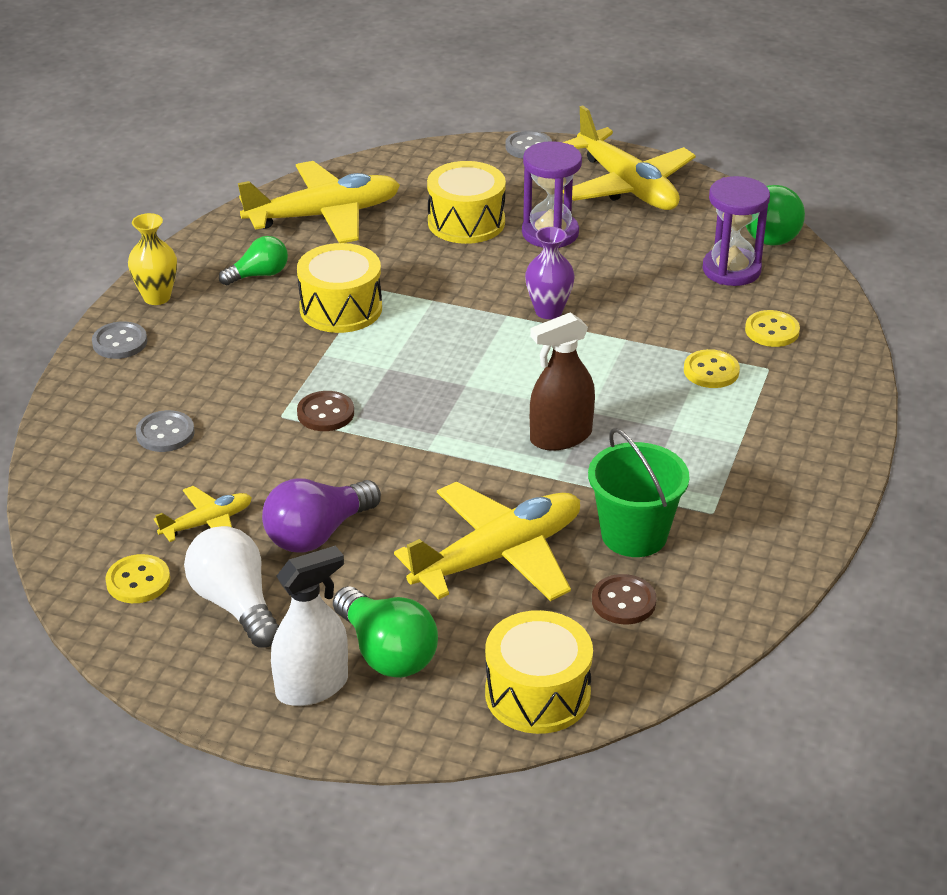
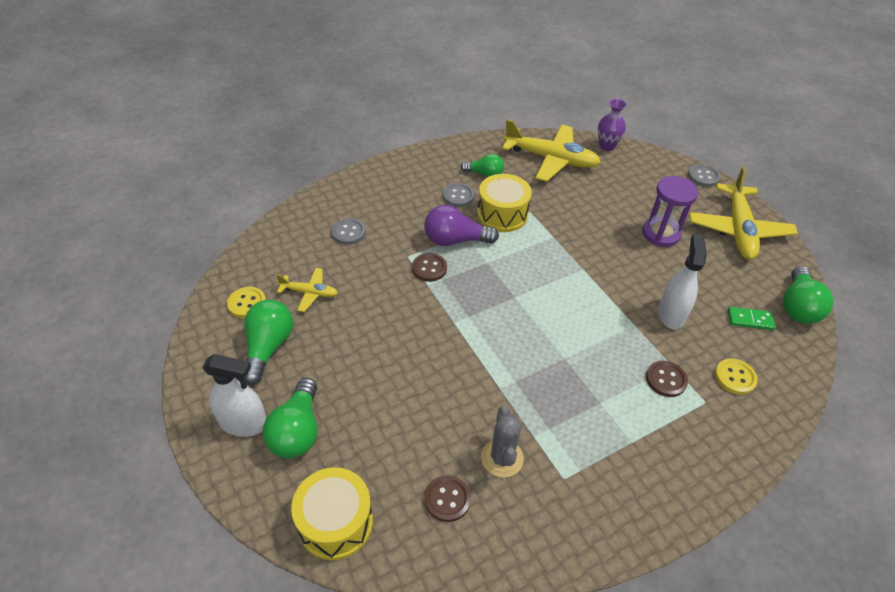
camera: 40 degrees right, 10 degrees up
(120, 342) = (385, 173): grey button -> grey button (458, 196)
(157, 297) = (426, 160): yellow vase -> none
(235, 604) = (268, 347): white light bulb -> green light bulb
(317, 534) = (348, 334): purple light bulb -> purple light bulb (455, 240)
(466, 222) = (620, 202): yellow drum -> none
(498, 556) = (416, 415): yellow plane -> none
(548, 311) = (609, 280): purple vase -> purple vase (606, 146)
(560, 437) = (531, 363): brown spray bottle -> none
(634, 535) = (502, 458): green bucket -> grey cactus
(650, 308) = (671, 314): none -> white spray bottle
(711, 371) = (666, 379): yellow button -> brown button
(731, 270) = (750, 320): purple hourglass -> green domino

